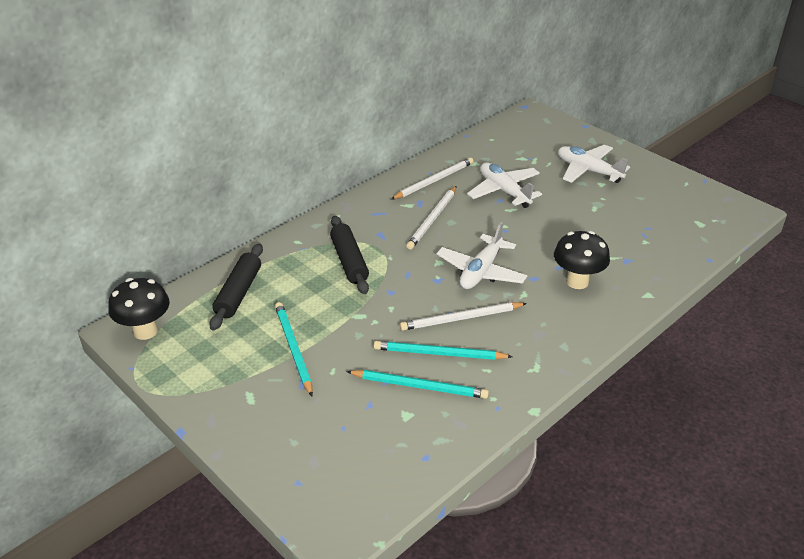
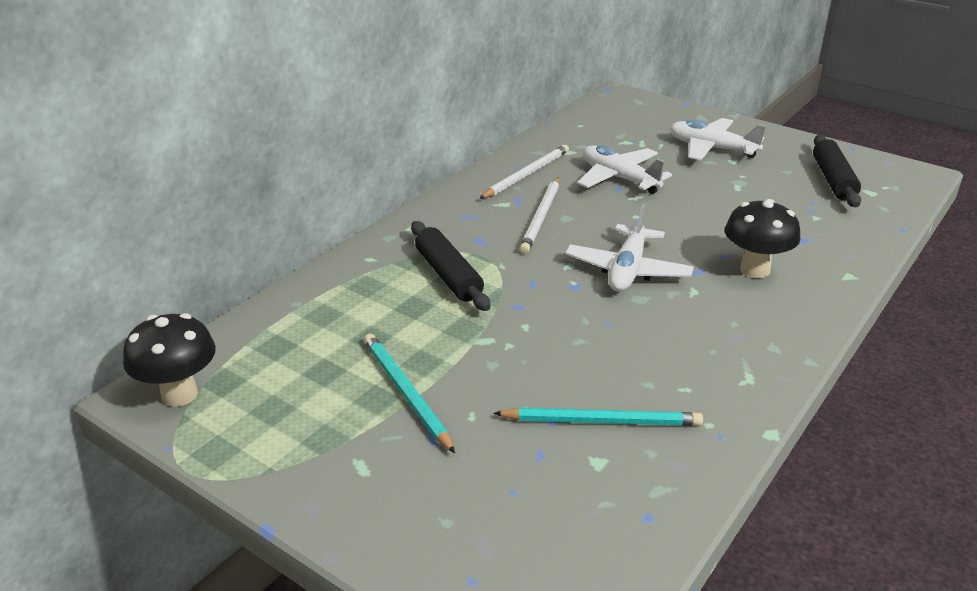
camera: 10 degrees left, 5 degrees down
(238, 293) = (305, 329): black rolling pin -> black rolling pin (833, 180)
(439, 353) = (612, 376): turquoise pencil -> none
(461, 318) = (624, 329): white pencil -> none

